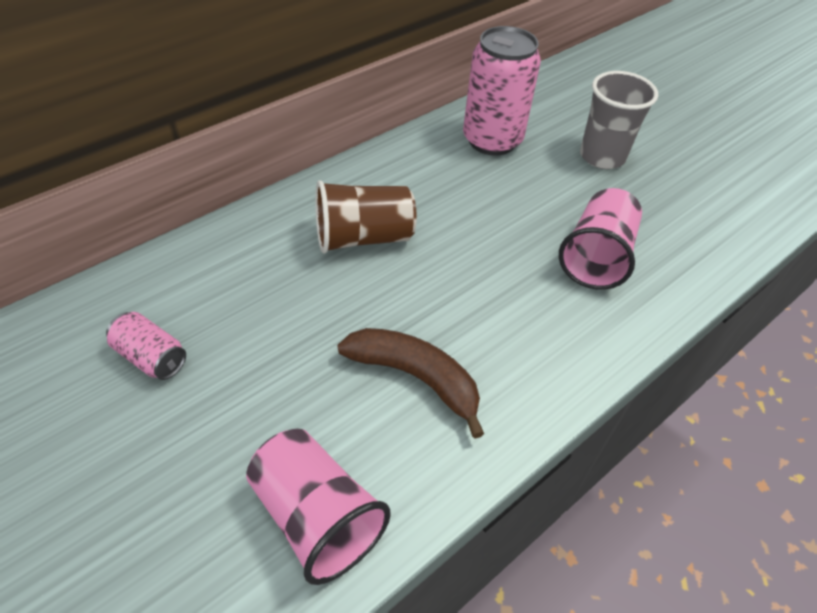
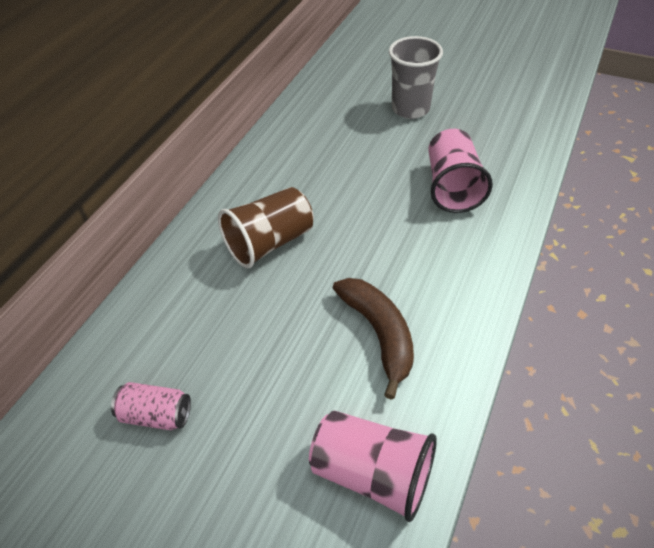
camera: 20 degrees left, 0 degrees up
(416, 377) = (379, 334): brown banana -> brown banana turned 60 degrees clockwise
(492, 140) = (321, 126): pink can -> none

